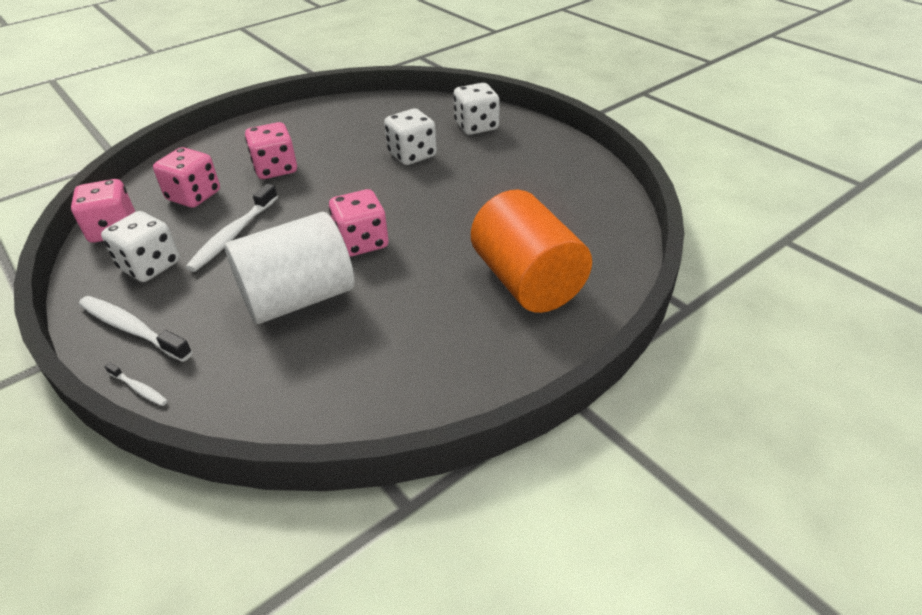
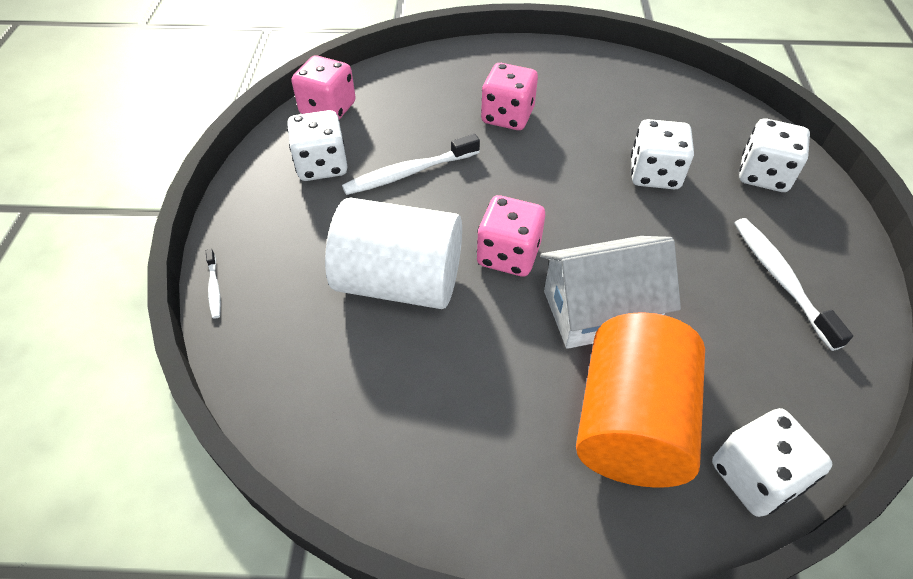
camera: 40 degrees right, 10 degrees up
(132, 329) = (258, 223): white toothbrush -> white toothbrush (780, 279)
(194, 196) = (415, 108): pink dice -> none
(451, 239) = (599, 310): none -> white house
(613, 264) = (755, 476): none -> white dice

